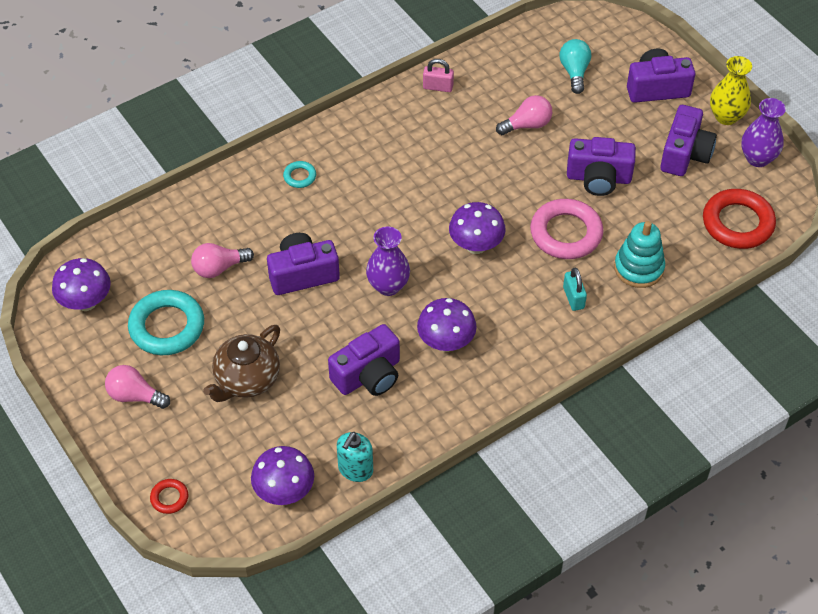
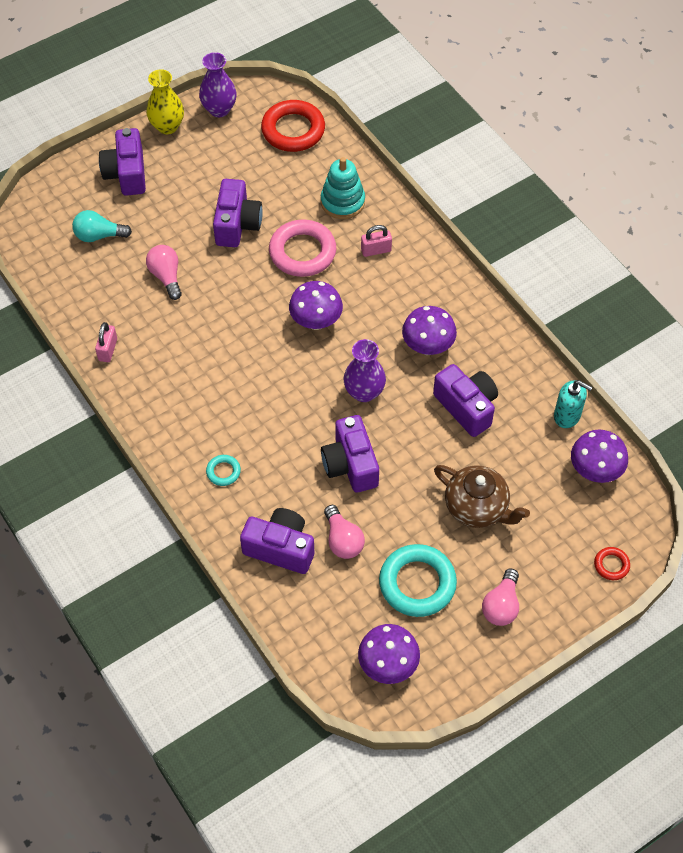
camera: 90 degrees left, 5 degrees up
(573, 298) = (376, 250): turquoise padlock -> pink padlock
(685, 154) = (211, 159): purple camera -> purple camera (280, 548)

